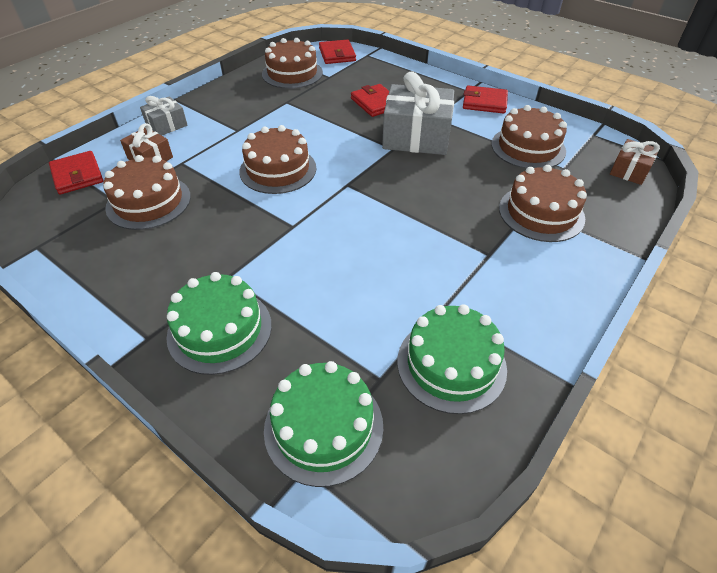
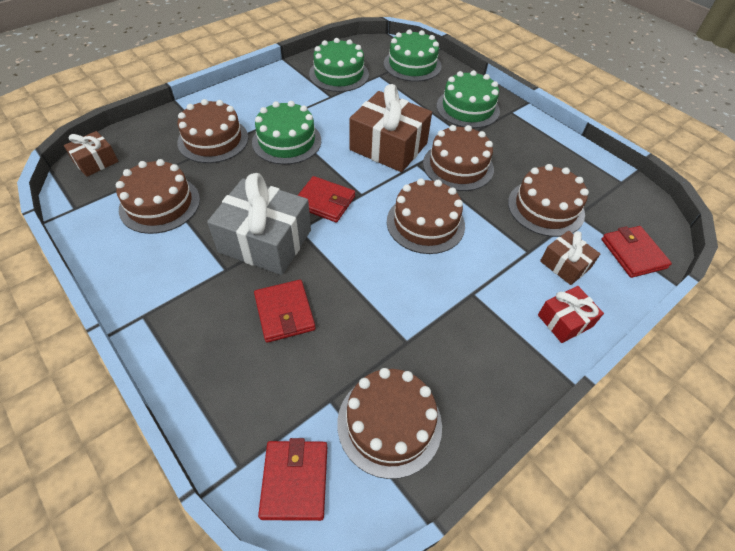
camera: 170 degrees left, 5 degrees up
(167, 125) = (565, 321): grey gift -> red gift
(242, 232) = (458, 166): none -> brown cake
(331, 242) = (388, 146): none -> brown gift
(457, 226) = (286, 141): none -> green cake
(484, 102) = (143, 285): red wallet -> red wallet (325, 201)

